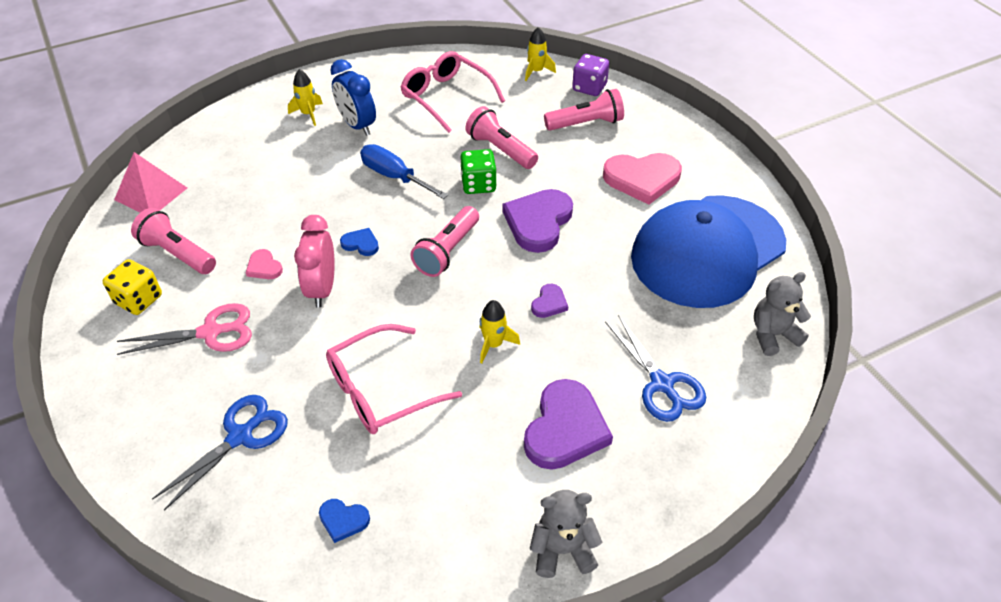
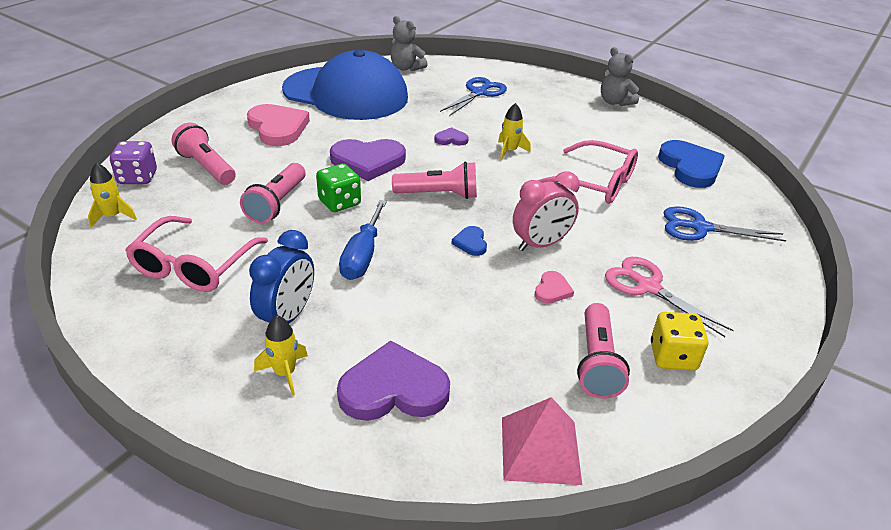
camera: 120 degrees left, 10 degrees down
(343, 520) = (690, 167): blue heart -> blue heart, size x2.10
(565, 429) = (544, 114): purple heart -> purple heart (393, 389)

